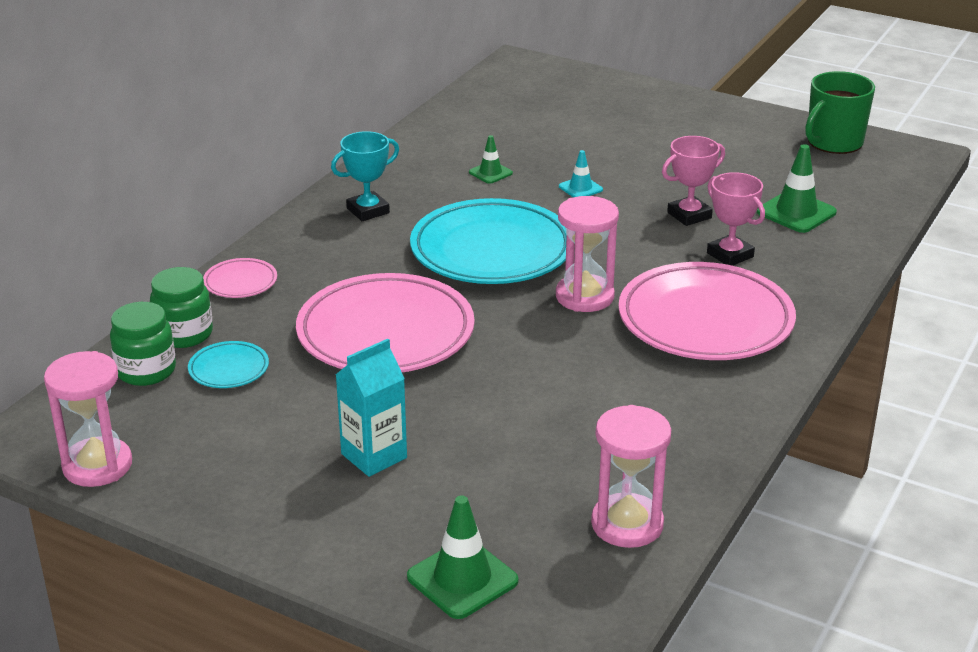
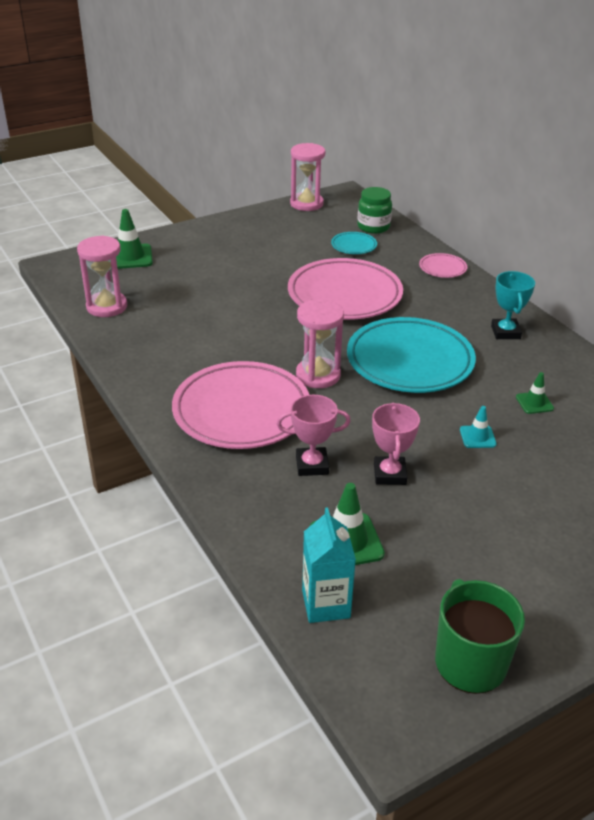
camera: 120 degrees right, 5 degrees up
(184, 334) = (399, 242): green jar -> none
(374, 456) = (238, 262): turquoise carton -> turquoise carton (326, 604)

